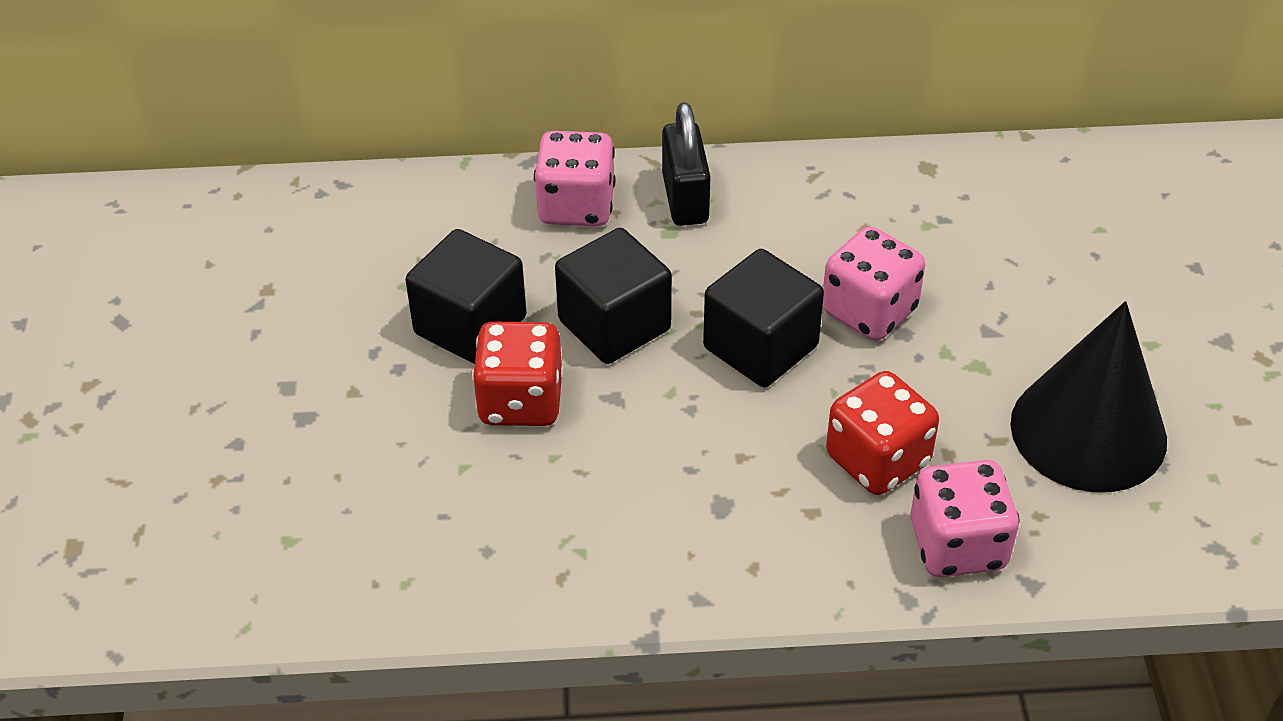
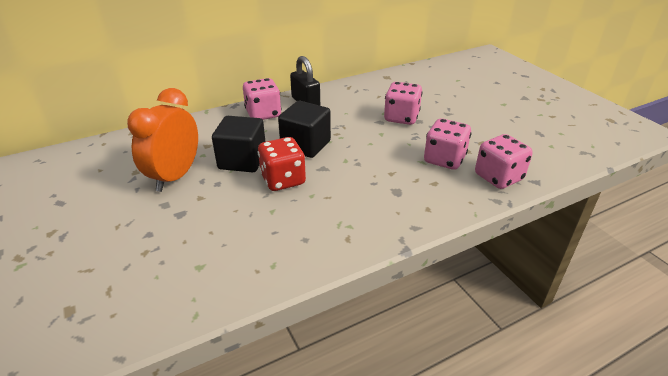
camera: 25 degrees left, 10 degrees down
(331, 326) = (175, 176): none -> orange clock
(760, 347) = (370, 137): black cube -> none
(877, 460) = (444, 159): red dice -> pink dice
(1088, 431) = (508, 131): black cone -> none

